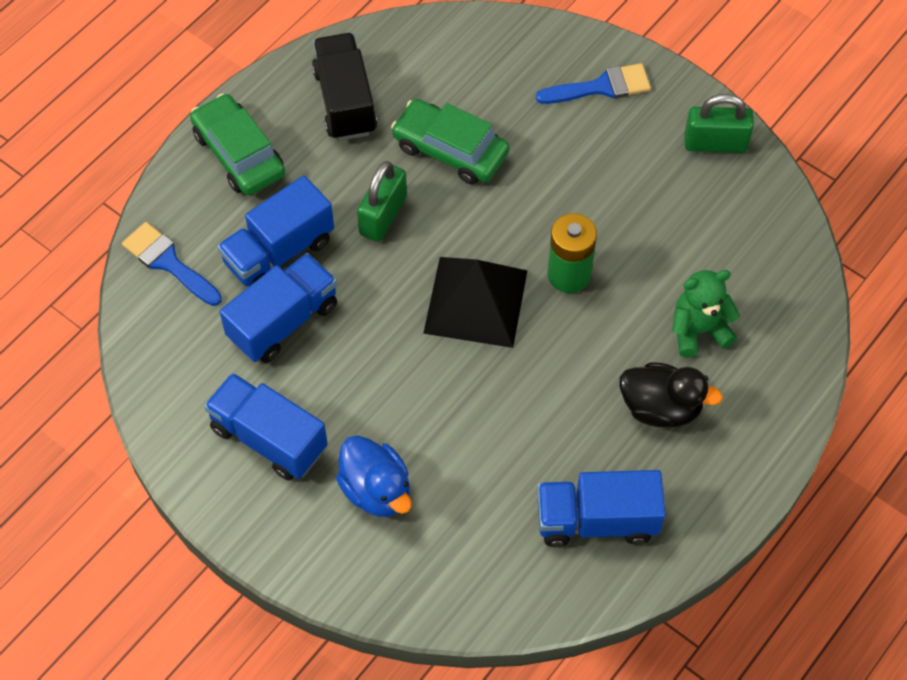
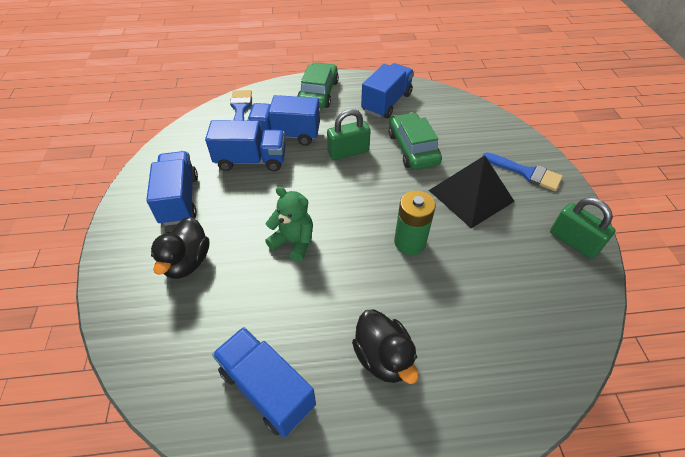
camera: 45 degrees right, 10 degrees down
(345, 101) = (386, 103): black truck -> blue truck
(376, 490) = (187, 262): blue duck -> black duck
(475, 301) = (345, 217): black pyramid -> black pyramid (471, 195)
(698, 330) = (457, 333): green teddy bear -> green teddy bear (293, 242)

